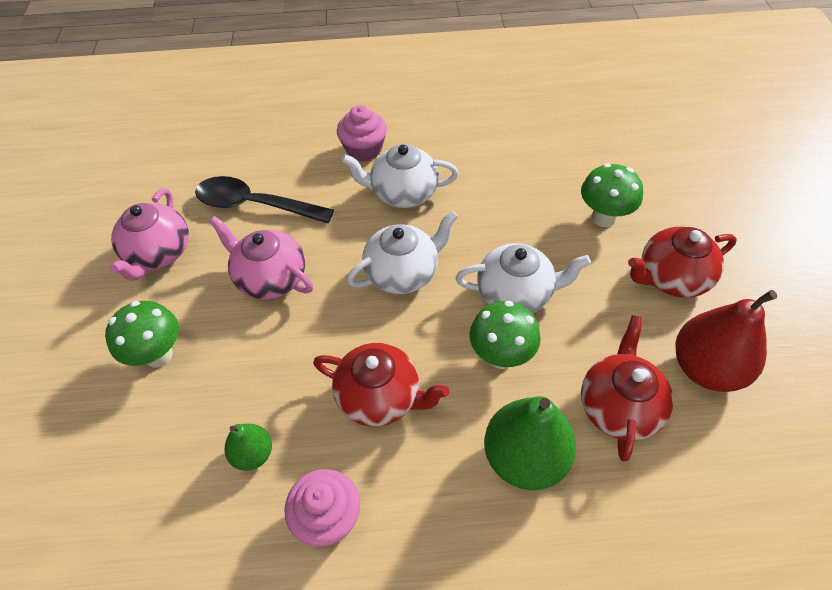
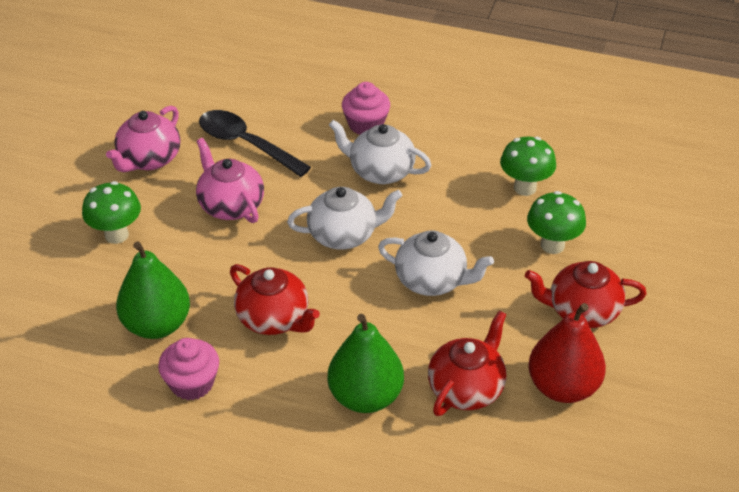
camera: 20 degrees right, 10 degrees down
(253, 454) = (157, 325): green pear -> green pear, size x1.88
(501, 356) = (390, 322): green mushroom -> green mushroom (525, 188)

